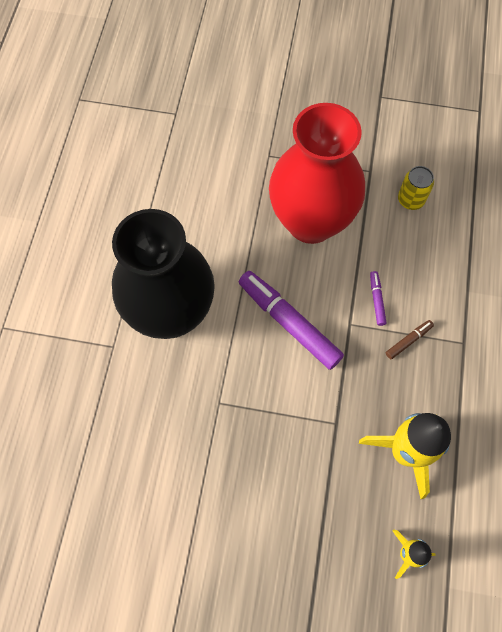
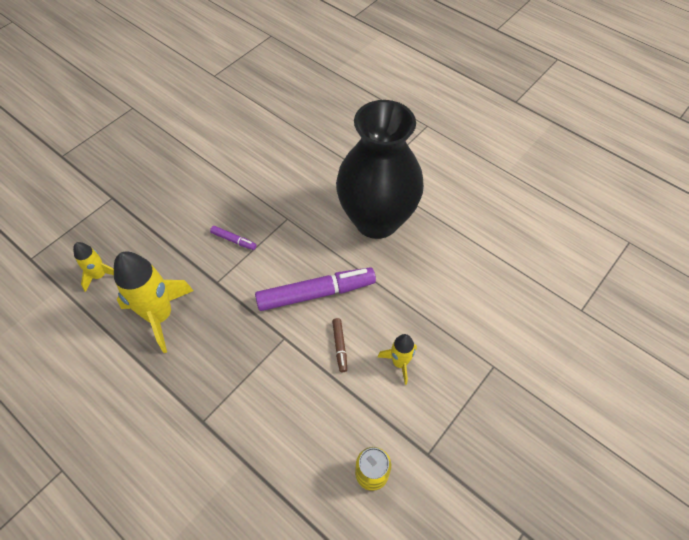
camera: 120 degrees right, 10 degrees down
(311, 222) = (399, 363): red vase -> yellow rocket
(376, 300) = (290, 372): purple marker -> purple marker (233, 240)
(408, 341) = (238, 375): brown marker -> brown marker (340, 346)

